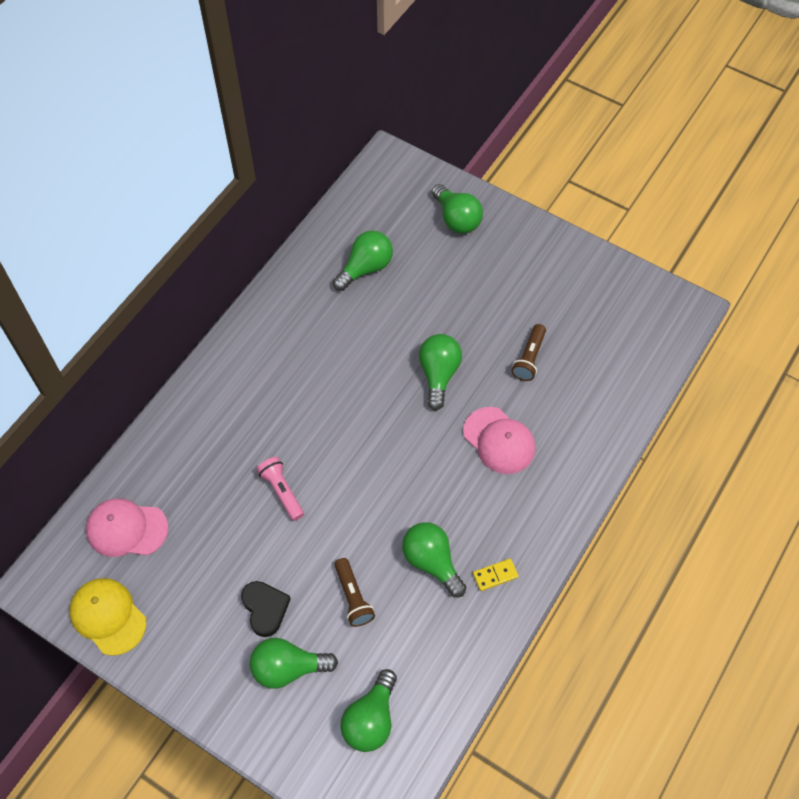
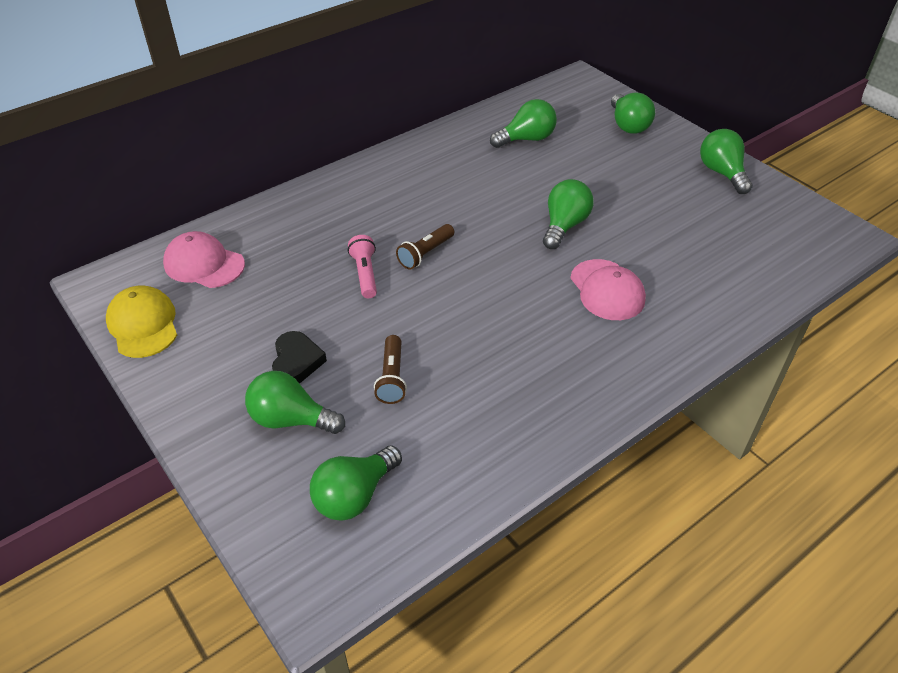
camera: 20 degrees right, 15 degrees down
(431, 562) = (491, 371): green light bulb -> green light bulb (722, 173)
(495, 575) = (557, 402): yellow domino -> none
(529, 358) = (664, 235): brown flashlight -> brown flashlight (425, 253)

